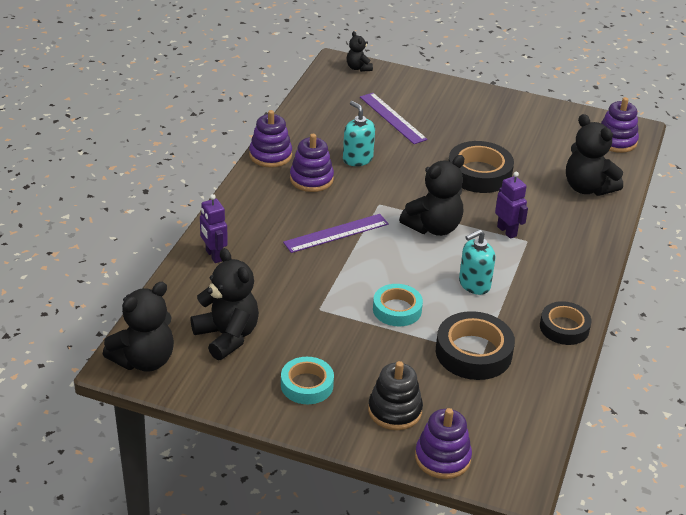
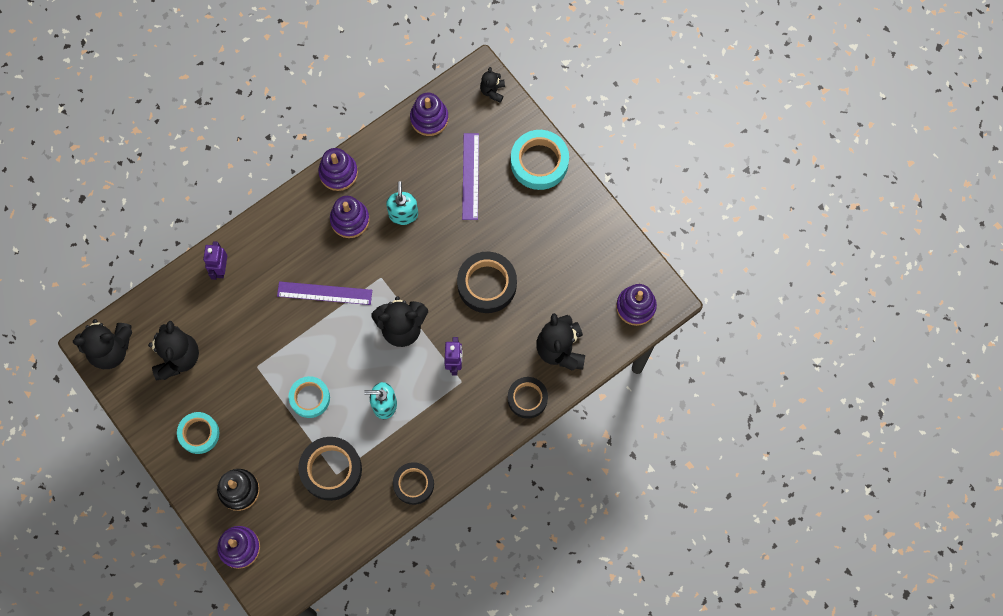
camera: 35 degrees right, 35 degrees up
(320, 99) = (429, 118): none -> purple stacking toy
(441, 92) = (539, 162): none -> turquoise tape
(597, 228) = (527, 398): none -> black tape

